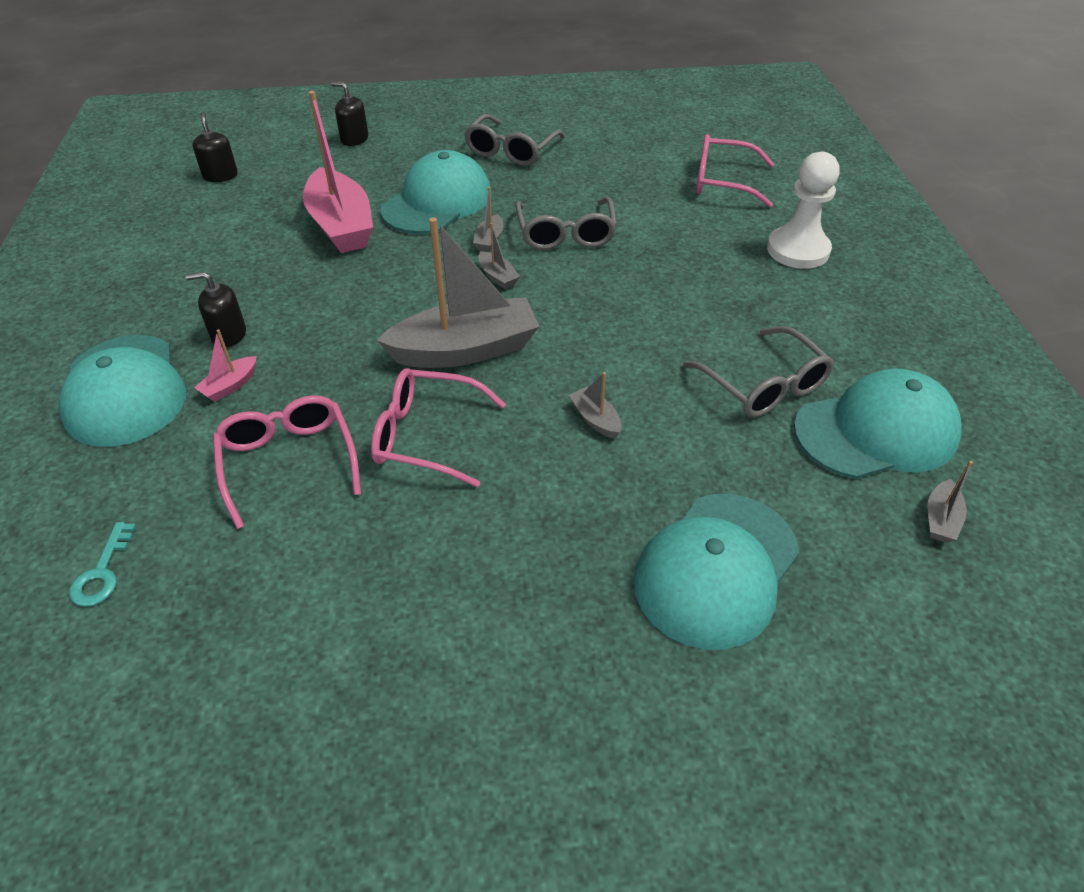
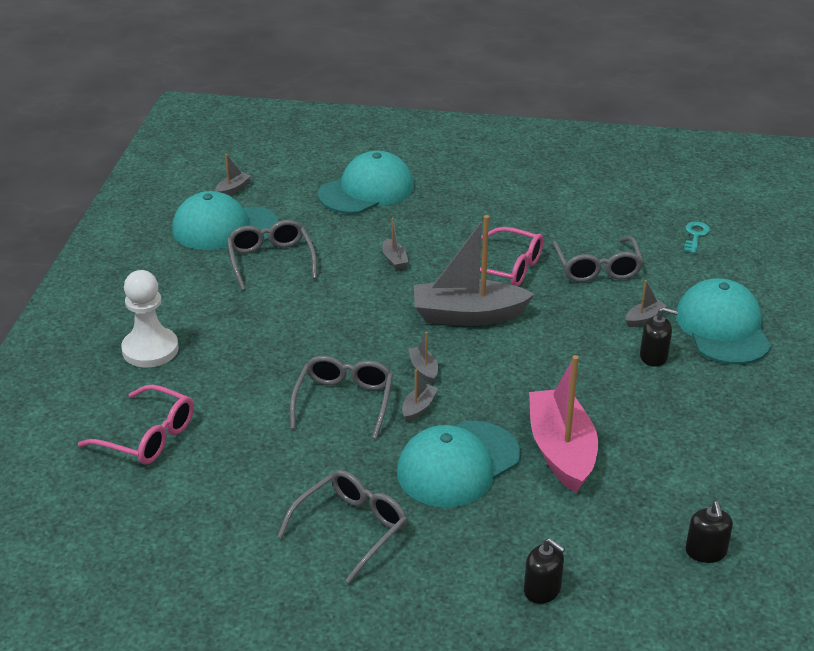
camera: 165 degrees left, 10 degrees down
(230, 386) = (644, 318): pink boat -> grey boat
(288, 462) = (597, 268): pink glasses -> grey glasses

